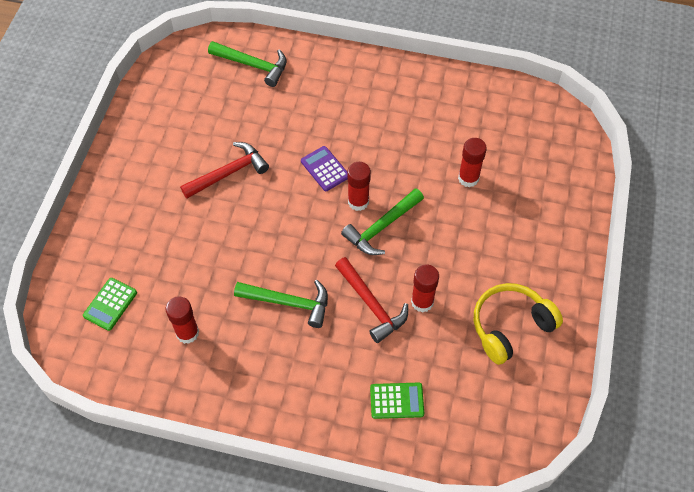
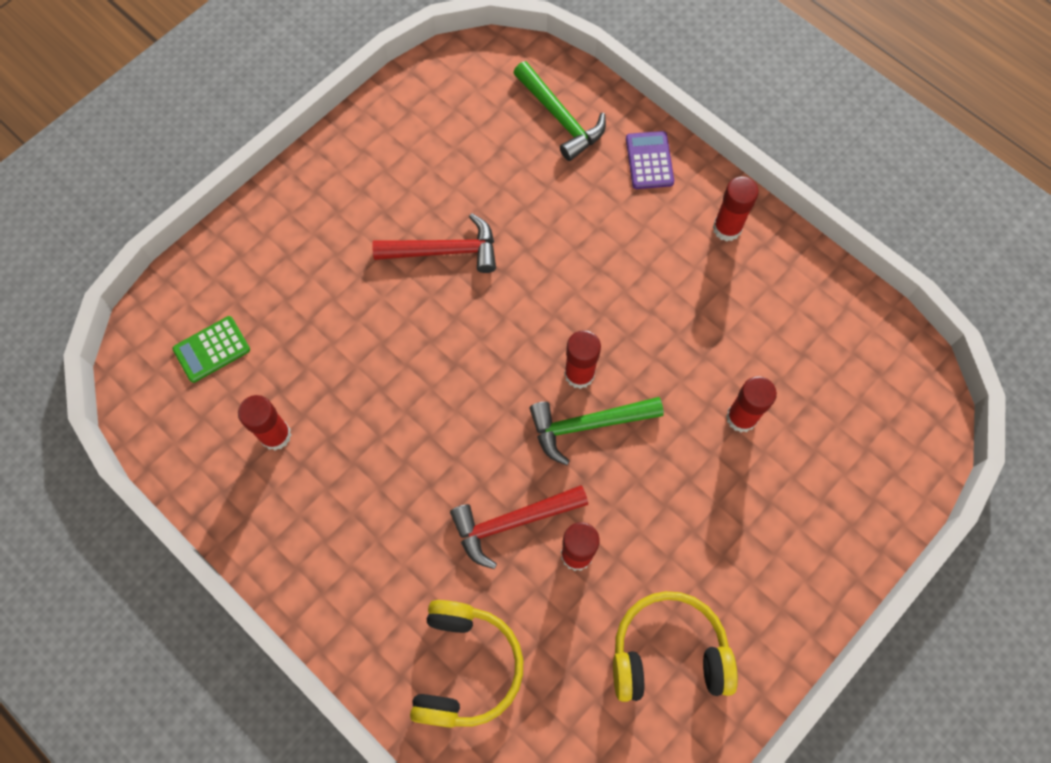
camera: 30 degrees right, 10 degrees up
(289, 302) = (414, 463): green hammer -> none
(325, 169) = (565, 307): purple calculator -> purple calculator (649, 161)
(371, 305) = (512, 522): red hammer -> red hammer turned 75 degrees clockwise
(393, 80) = (727, 228): none -> red glue stick
(397, 401) = (465, 667): green calculator -> yellow headphones

